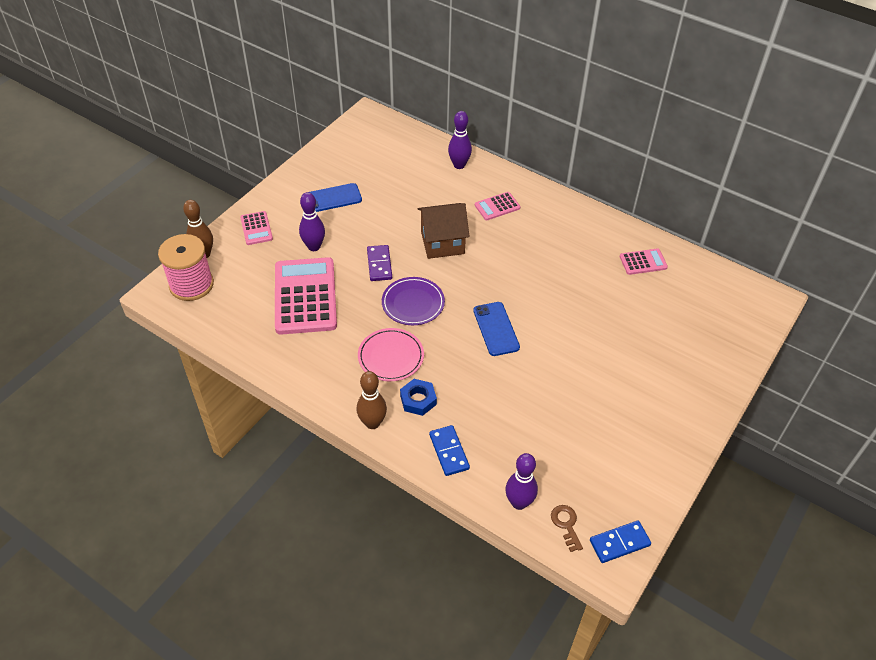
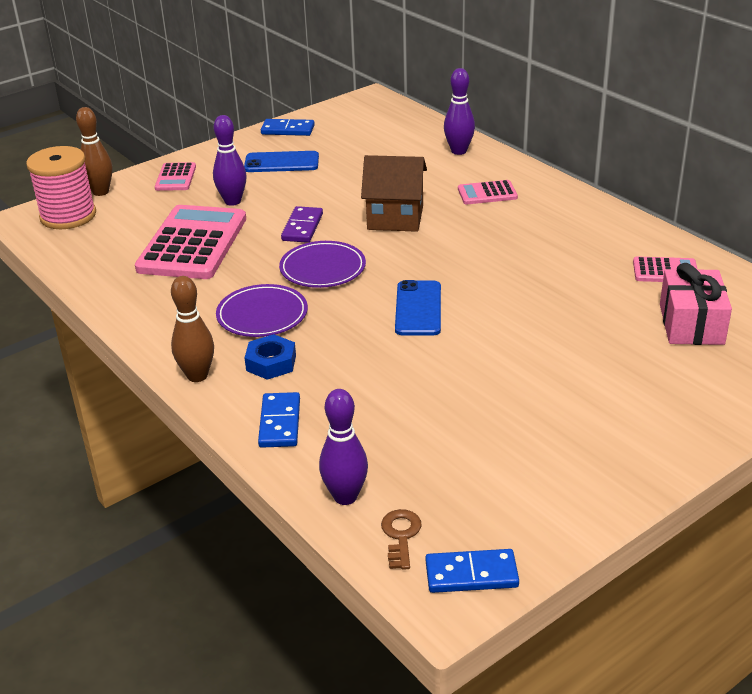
camera: 20 degrees right, 15 degrees down
(319, 161) = (288, 130): none -> blue domino
(391, 357) = (262, 315): pink plate -> purple plate
(675, 307) = (691, 324): none -> pink gift

